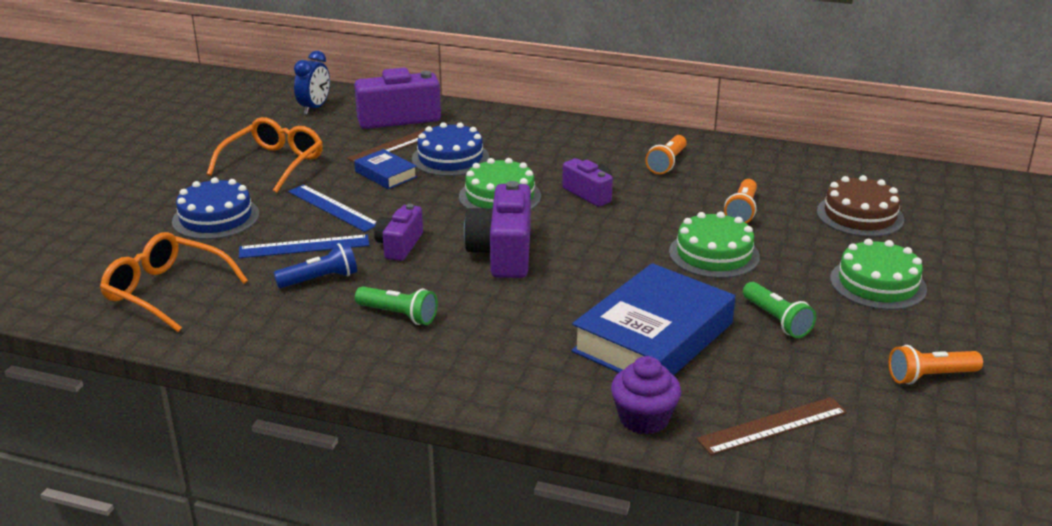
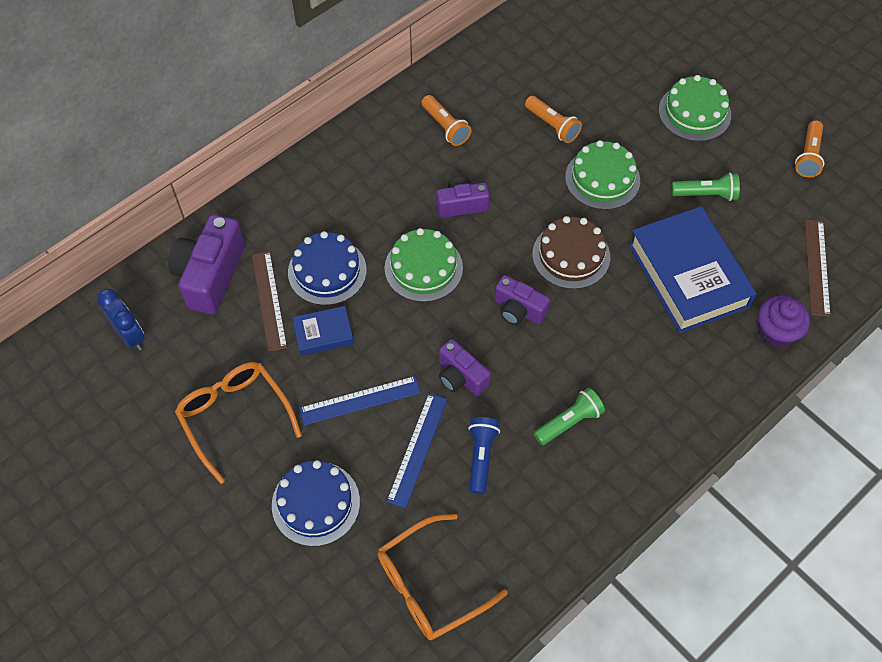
camera: 60 degrees left, 30 degrees up
(503, 253) = (518, 310): purple camera -> purple camera, size x0.60
(860, 215) = (602, 63): brown cake -> brown cake (571, 255)

